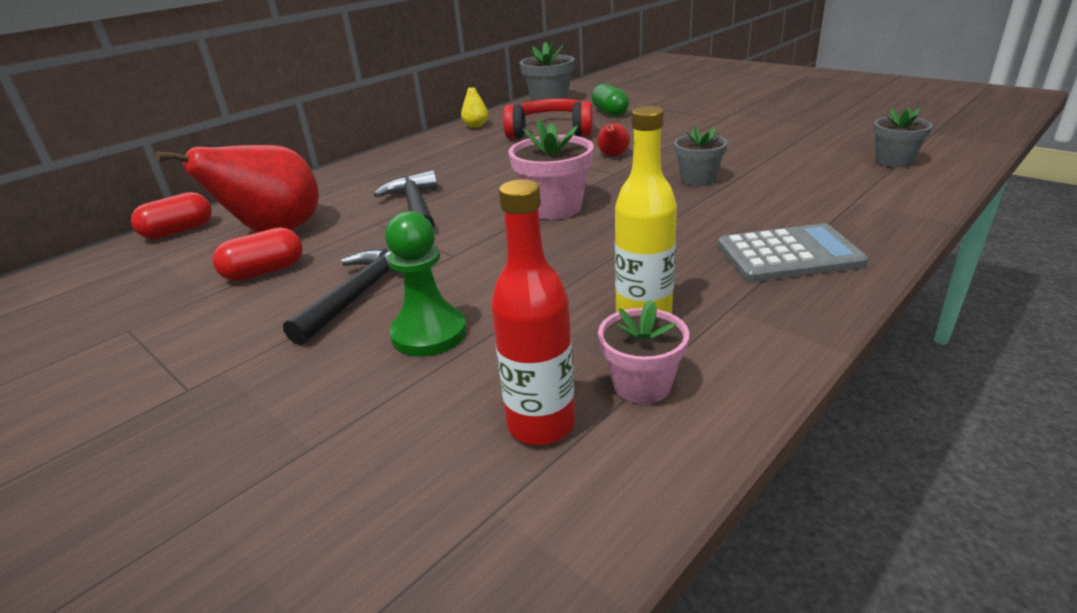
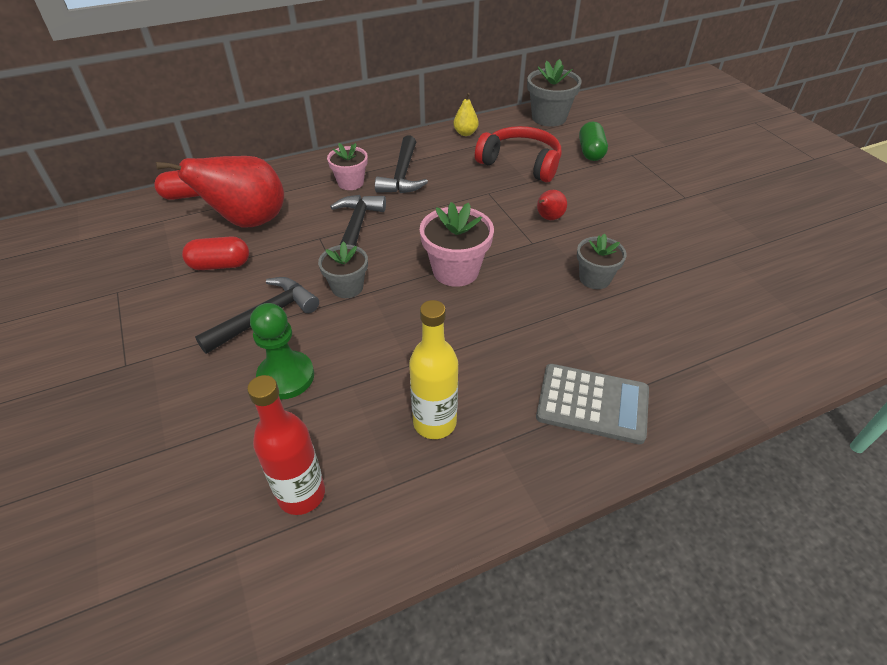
camera: 20 degrees right, 15 degrees up
(434, 163) = (402, 175): none -> black hammer
(642, 385) = (385, 489): pink flower pot -> pink flower pot (350, 183)
(894, 161) = (790, 321): grey flower pot -> grey flower pot (347, 287)

